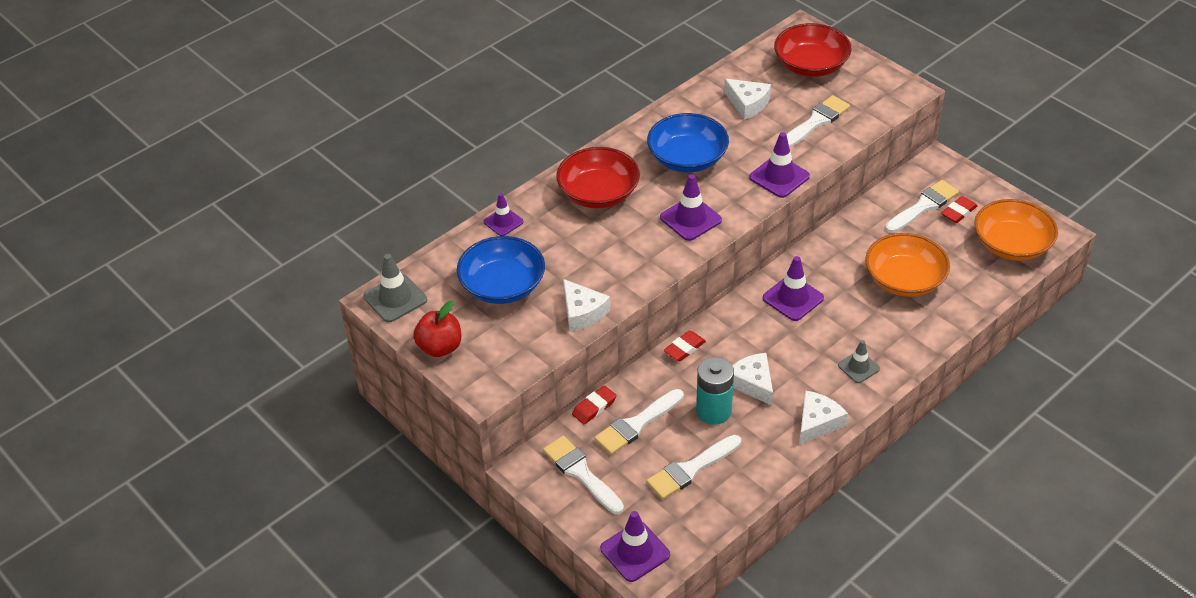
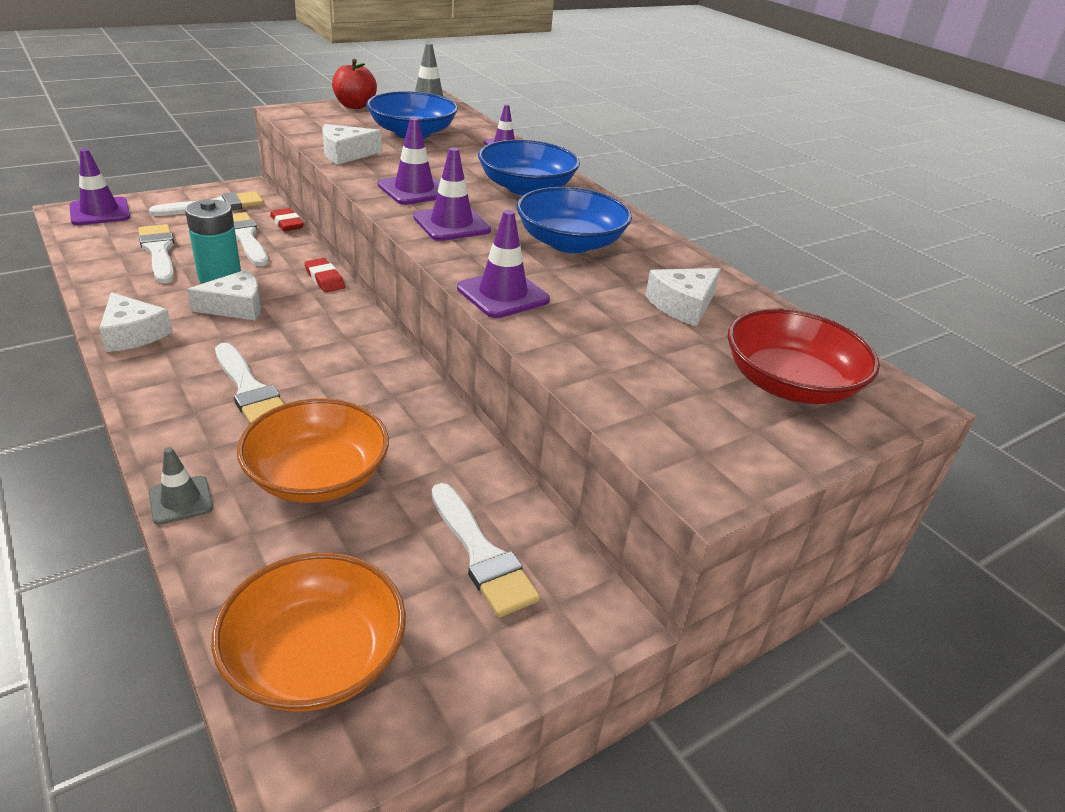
camera: 95 degrees right, 10 degrees down
(598, 193) = (526, 188): red bowl -> blue bowl
(793, 298) = (350, 365): purple traffic cone -> purple traffic cone (414, 190)
(816, 122) = (626, 353): white brush -> white brush (250, 390)
(858, 367) = (187, 386): grey traffic cone -> grey traffic cone (181, 500)
(958, 212) = (446, 602): red eraser -> none

